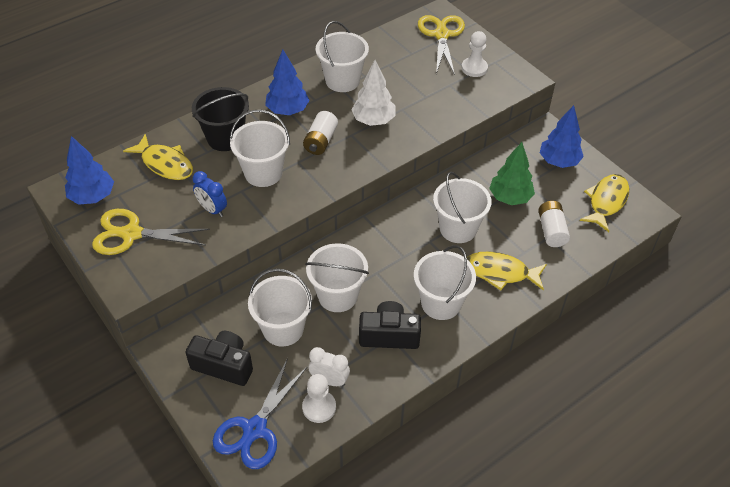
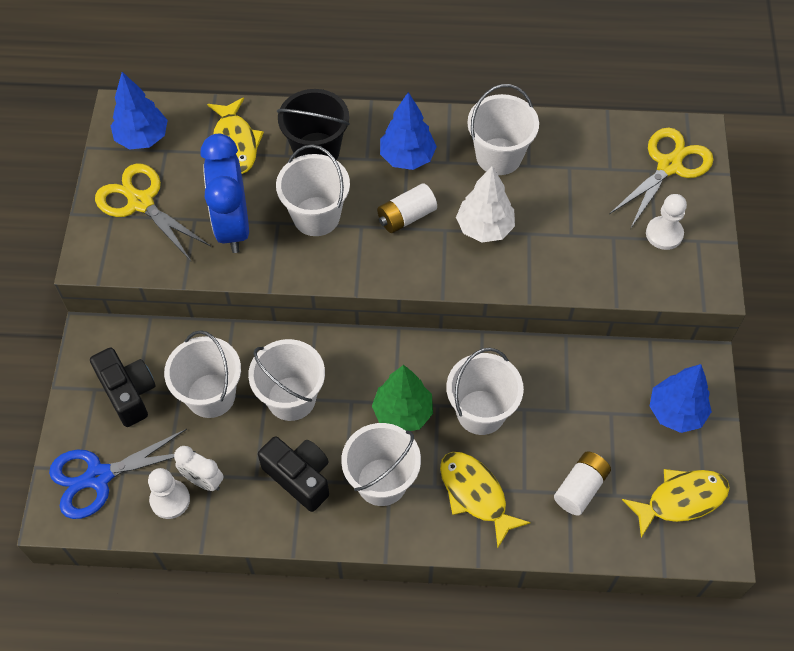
camera: 40 degrees right, 10 degrees up
(212, 209) = (233, 225): blue clock -> blue clock, size x1.92
(329, 380) = (203, 480): white clock -> white clock turned 150 degrees clockwise
(510, 198) = (573, 416): green tree -> green tree (403, 413)

